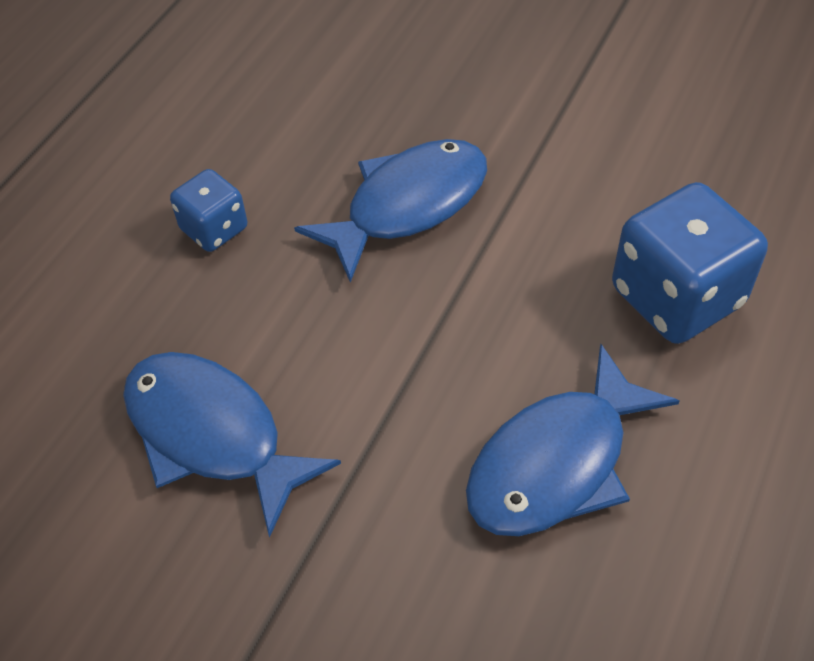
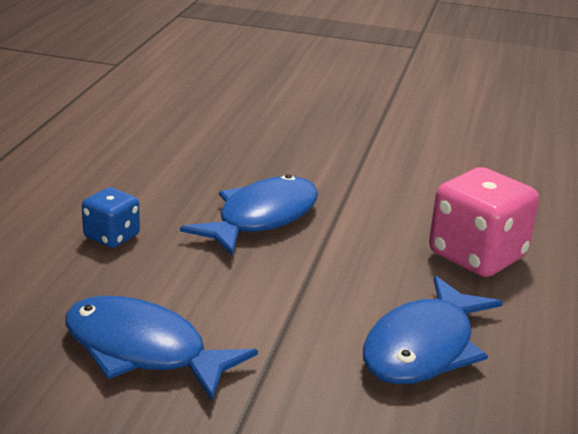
camera: 15 degrees left, 25 degrees down
(676, 297) = (477, 256): blue dice -> pink dice

